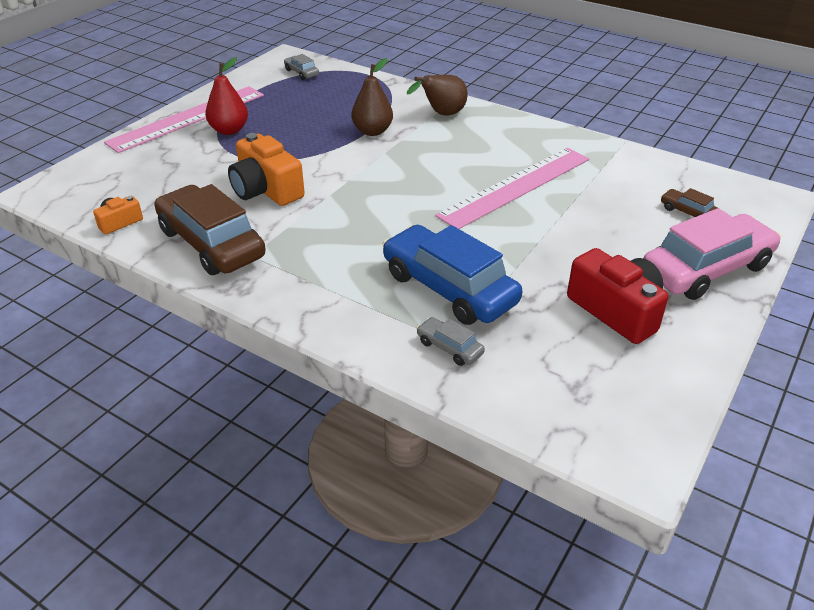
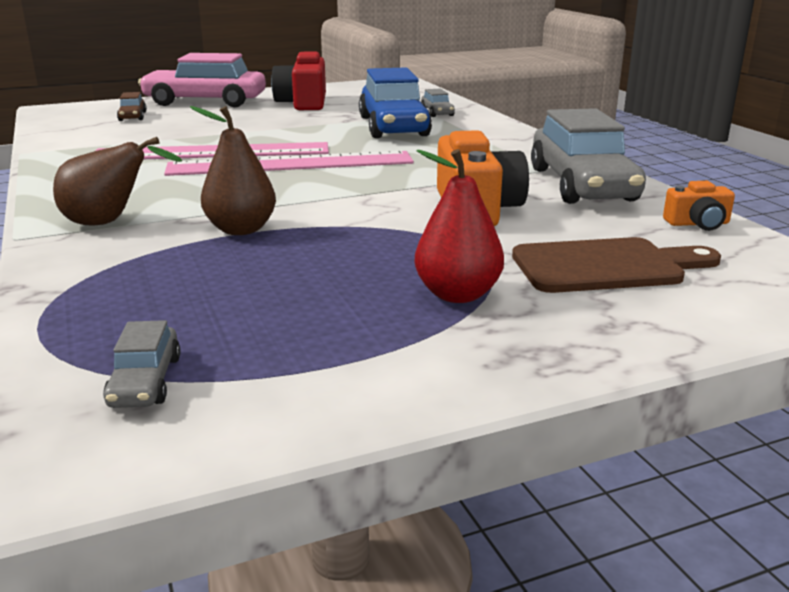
camera: 145 degrees left, 15 degrees down
(168, 167) = (606, 266): none -> brown cutting board
(188, 118) = (523, 345): pink ruler -> pink ruler (291, 164)
(211, 243) = (581, 185): brown car -> grey car

